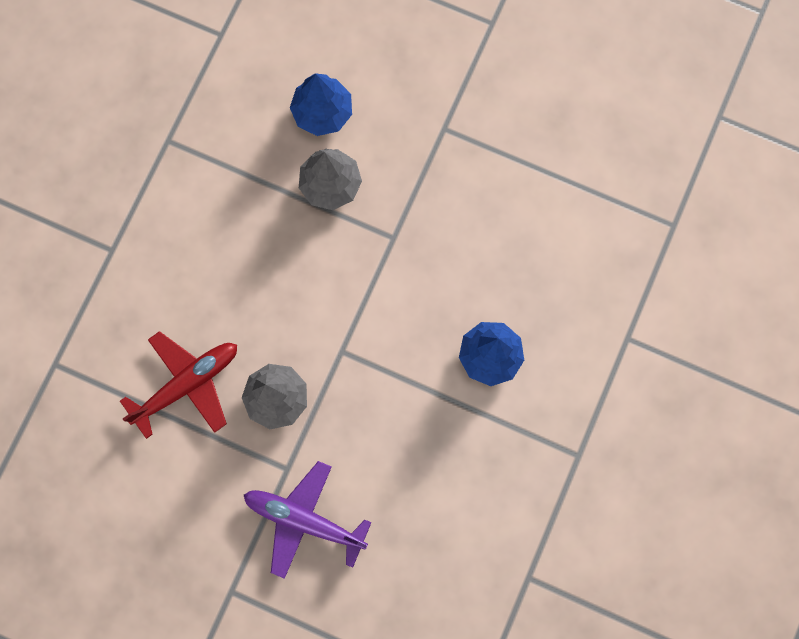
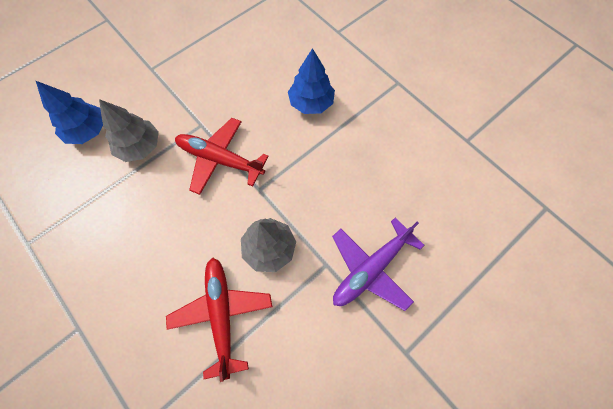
camera: 65 degrees left, 10 degrees down
(357, 287) = (220, 160): none -> red plane

